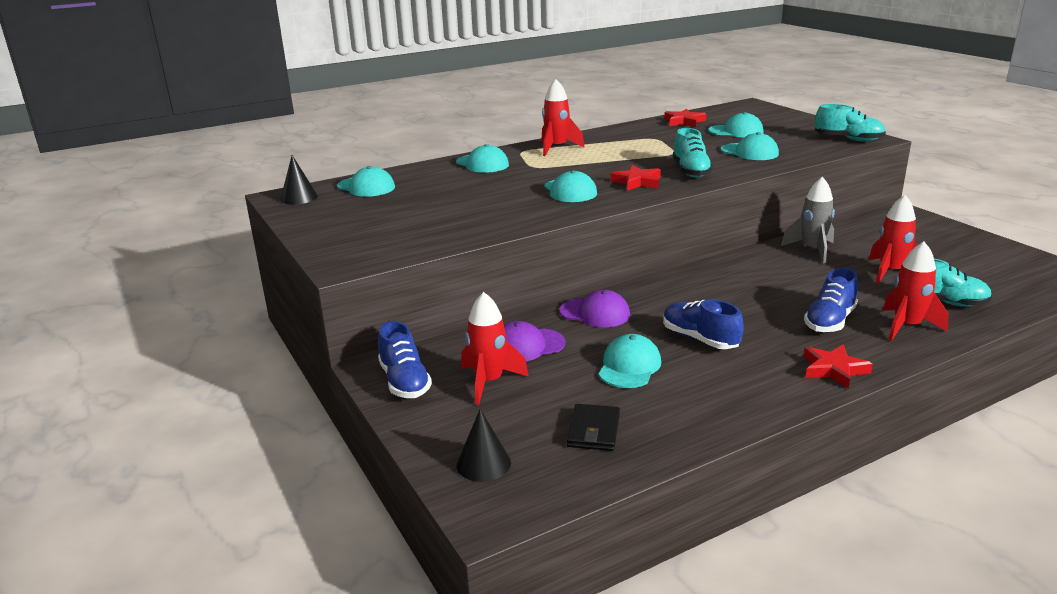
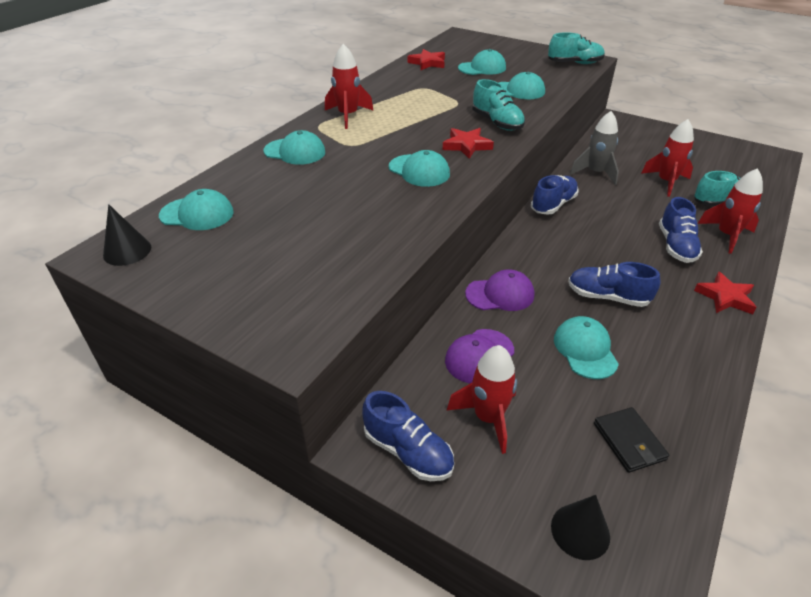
camera: 30 degrees left, 15 degrees up
(730, 264) = (553, 205): none -> blue shoe

